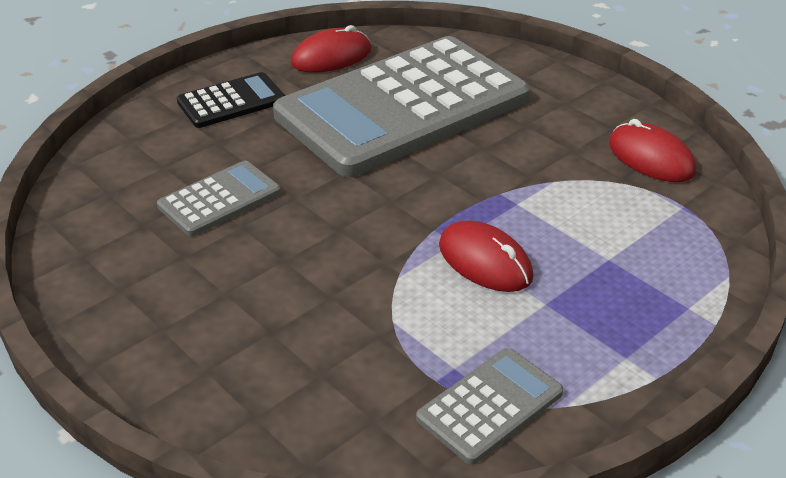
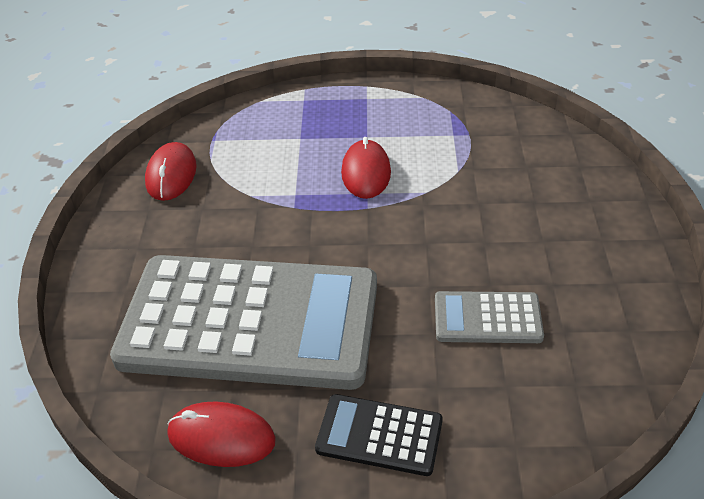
camera: 135 degrees left, 5 degrees up
(490, 406) = (457, 112): grey calculator -> none

